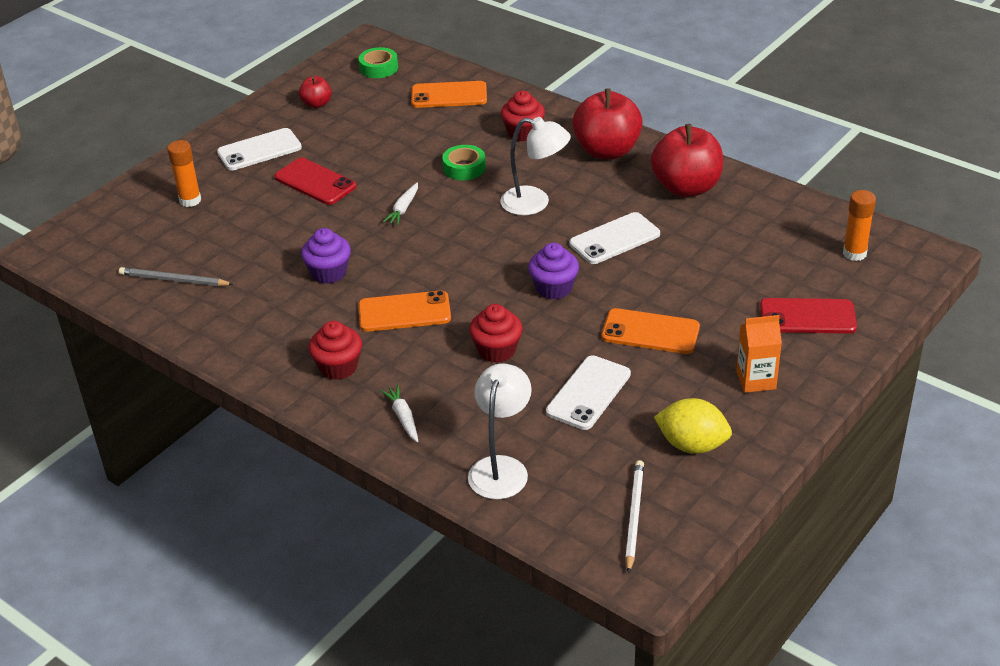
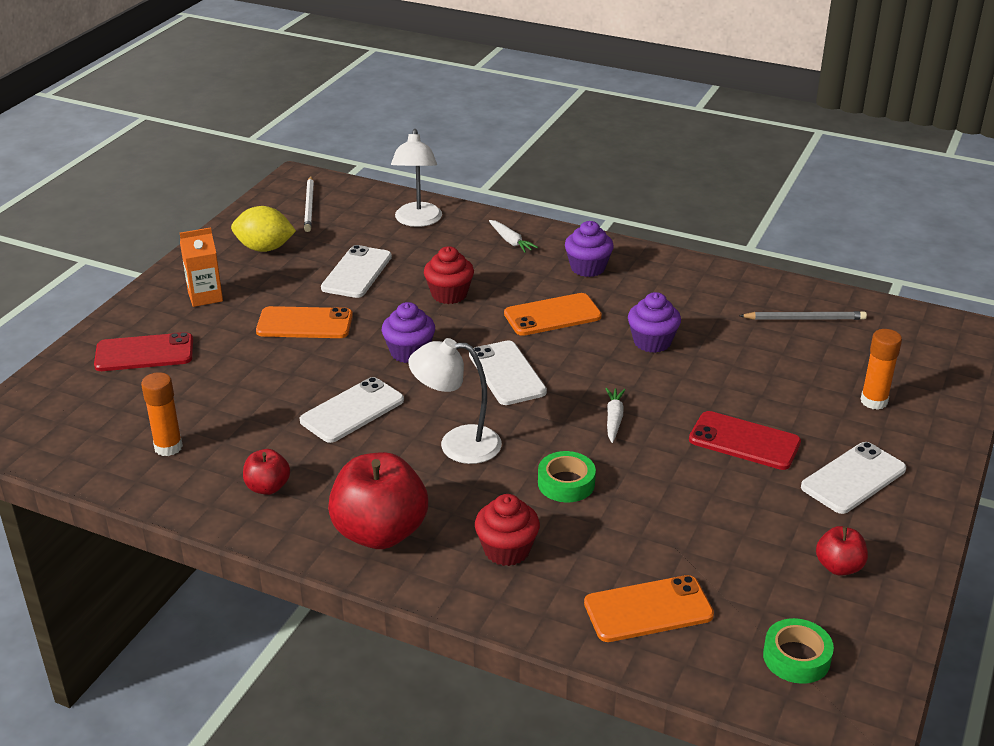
camera: 165 degrees right, 5 degrees down
(338, 367) = (588, 268): red cupcake -> purple cupcake
(473, 257) = (507, 373): none -> white phone
(686, 187) = (268, 487): red apple -> red apple, size x0.50
(854, 253) = (73, 424): orange glue stick -> orange glue stick (168, 447)

